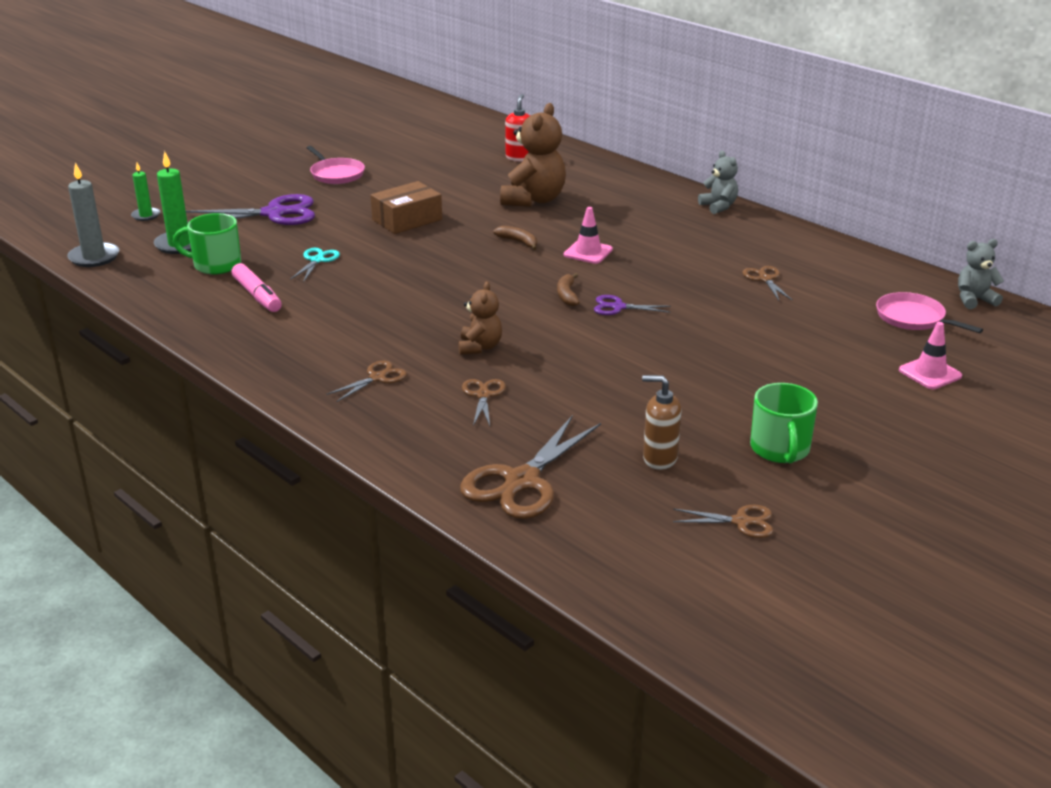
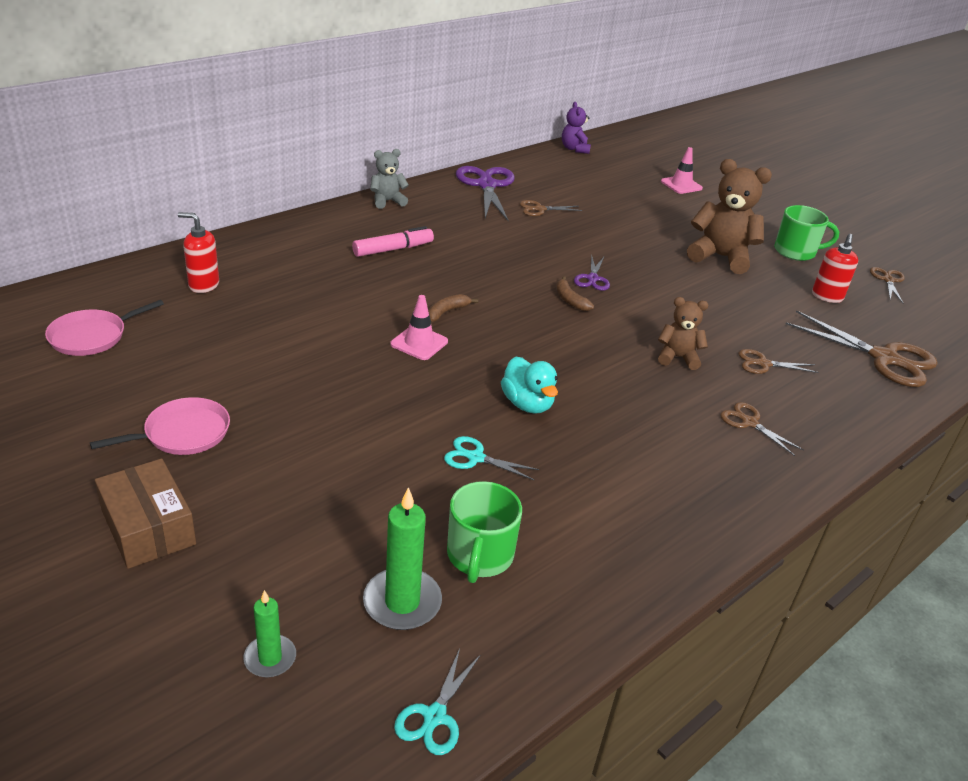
camera: 90 degrees left, 5 degrees up
(94, 257) = (435, 716): grey candle -> turquoise scissors
(257, 296) = (575, 511): pink marker -> pink marker (393, 249)
(274, 213) = (311, 498): purple scissors -> purple scissors (486, 185)
(388, 277) = (527, 404): none -> turquoise duck
(407, 220) = (367, 380): brown box -> brown box (148, 527)
(533, 200) = (337, 291): brown teddy bear -> brown teddy bear (720, 257)
(567, 295) = (570, 300): brown banana -> brown banana turned 60 degrees clockwise
(588, 252) = (477, 277): pink traffic cone -> pink traffic cone (419, 343)
(659, 458) = (827, 297): brown soap dispenser -> red soap dispenser
(913, 318) = (603, 173): pink pan -> pink pan (92, 336)
(974, 300) = (574, 149): grey teddy bear -> purple teddy bear

